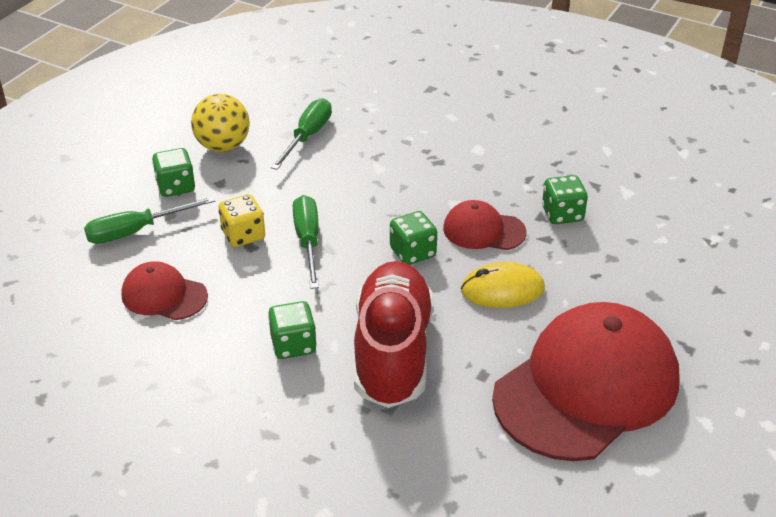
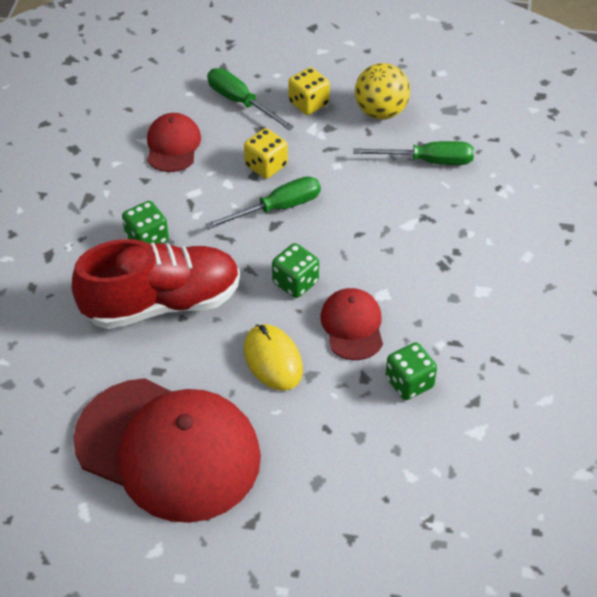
camera: 70 degrees right, 10 degrees up
(176, 187) = (308, 103): green dice -> yellow dice

